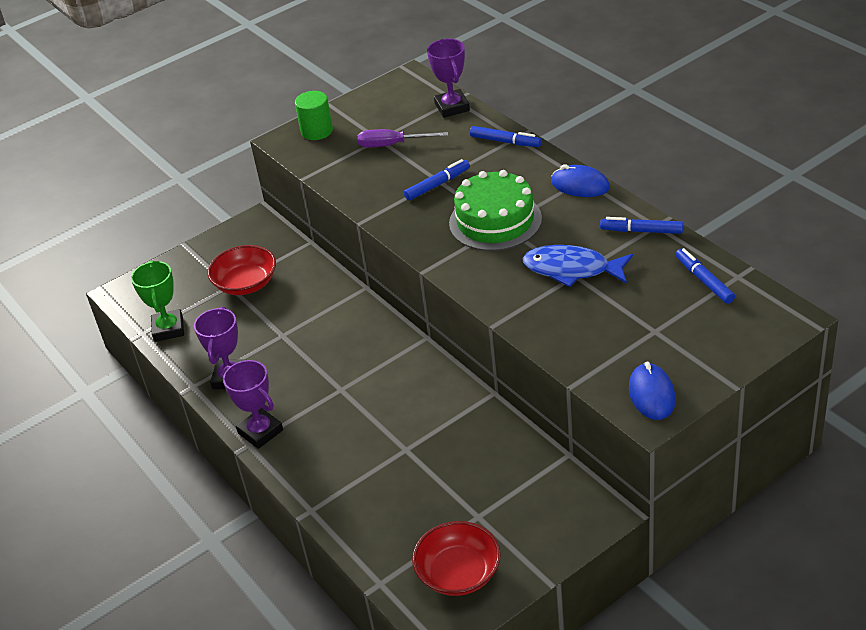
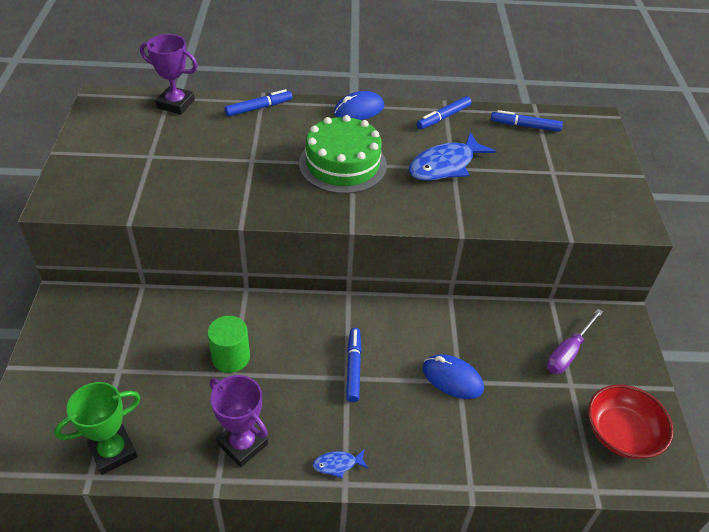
camera: 60 degrees left, 5 degrees up
(168, 329) = (113, 452): green trophy -> green trophy turned 60 degrees counterclockwise
(246, 284) = (133, 358): red bowl -> none
(260, 432) = (337, 464): purple trophy -> blue fish
(317, 131) = (79, 178): green cylinder -> green cylinder (231, 357)
(392, 145) = (170, 154): purple screwdriver -> purple screwdriver (568, 352)
(437, 185) = (257, 163): blue marker -> blue marker (353, 367)
(651, 394) = (616, 210): blue mouse -> blue mouse (452, 379)

